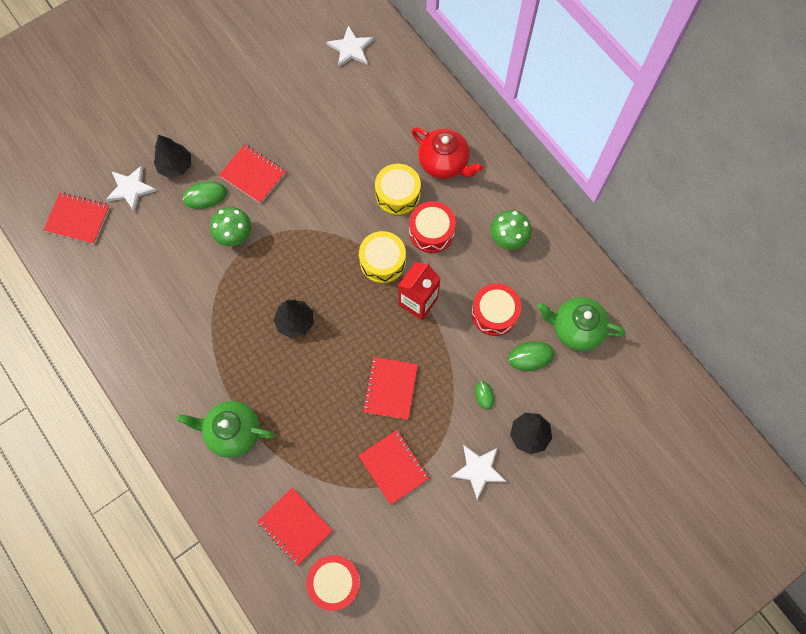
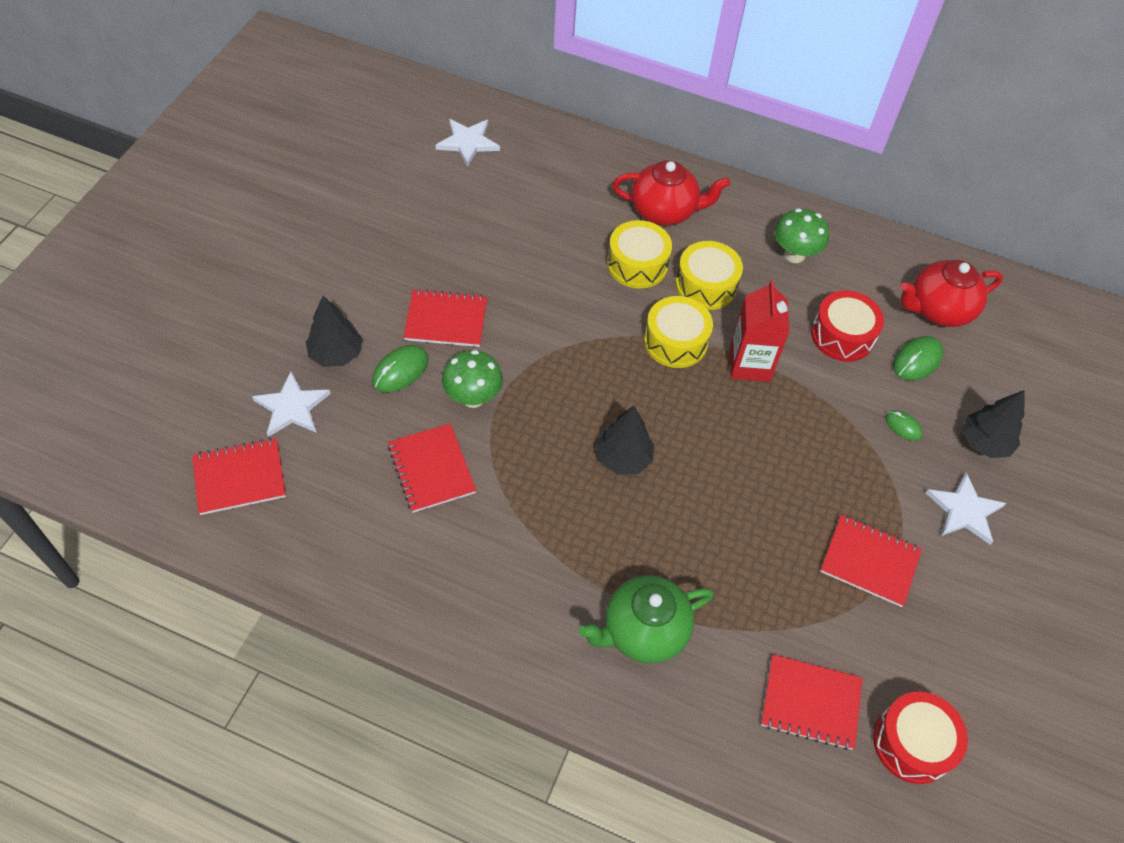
camera: 35 degrees left, 15 degrees down
(390, 388) = (795, 474): red notebook -> red notebook (432, 469)
(431, 231) = (706, 285): red drum -> yellow drum
(575, 329) = (938, 310): green teapot -> red teapot

